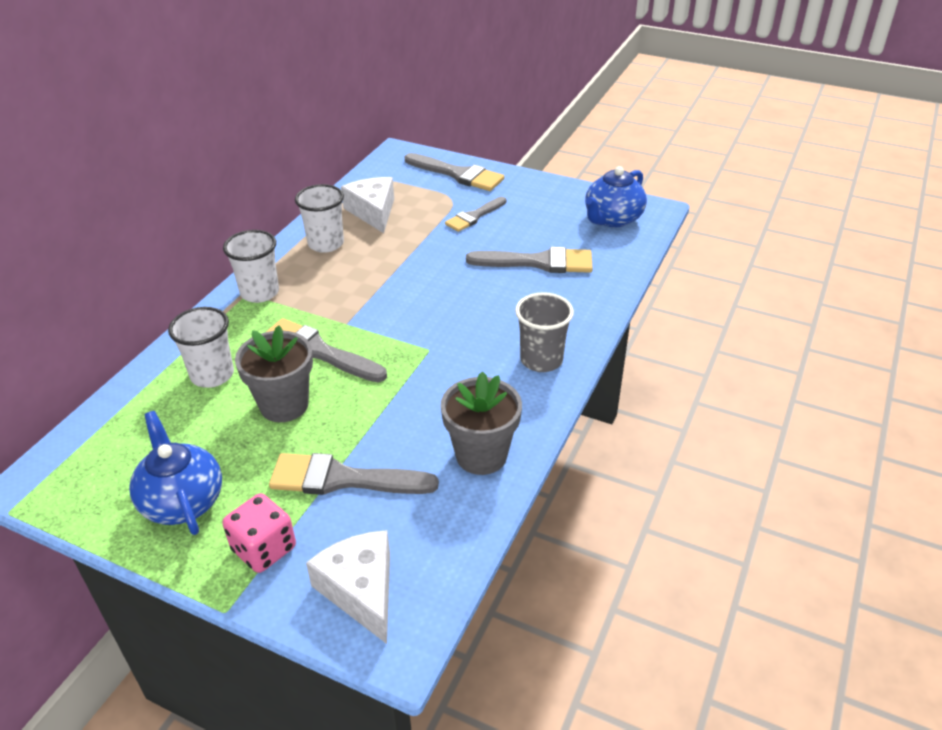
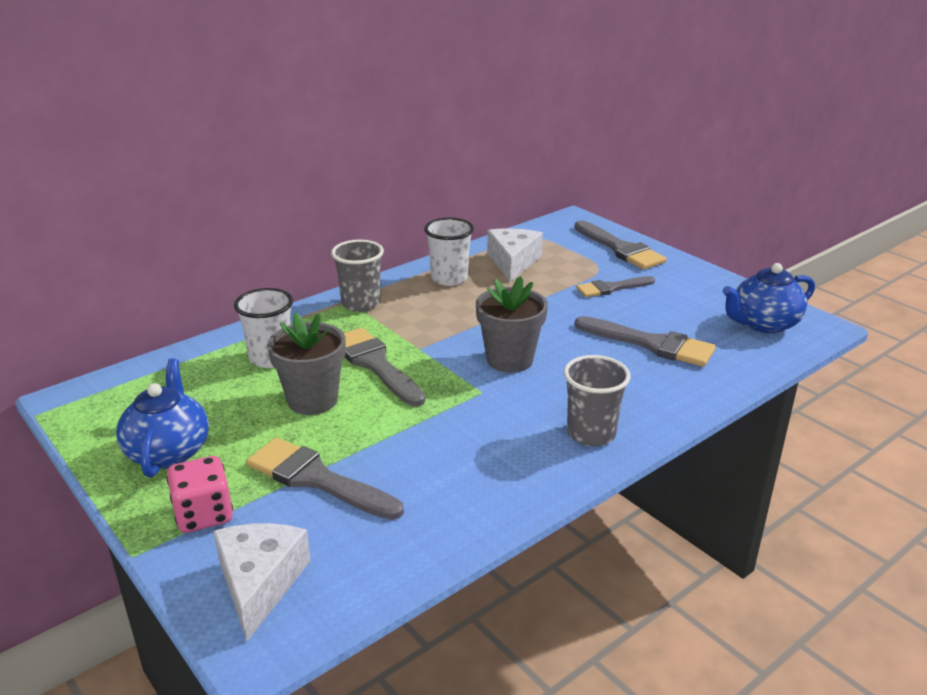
camera: 25 degrees right, 10 degrees down
(260, 292) = (361, 303): white cup -> grey cup
(481, 455) = (465, 502): grey flower pot -> grey flower pot (509, 360)

